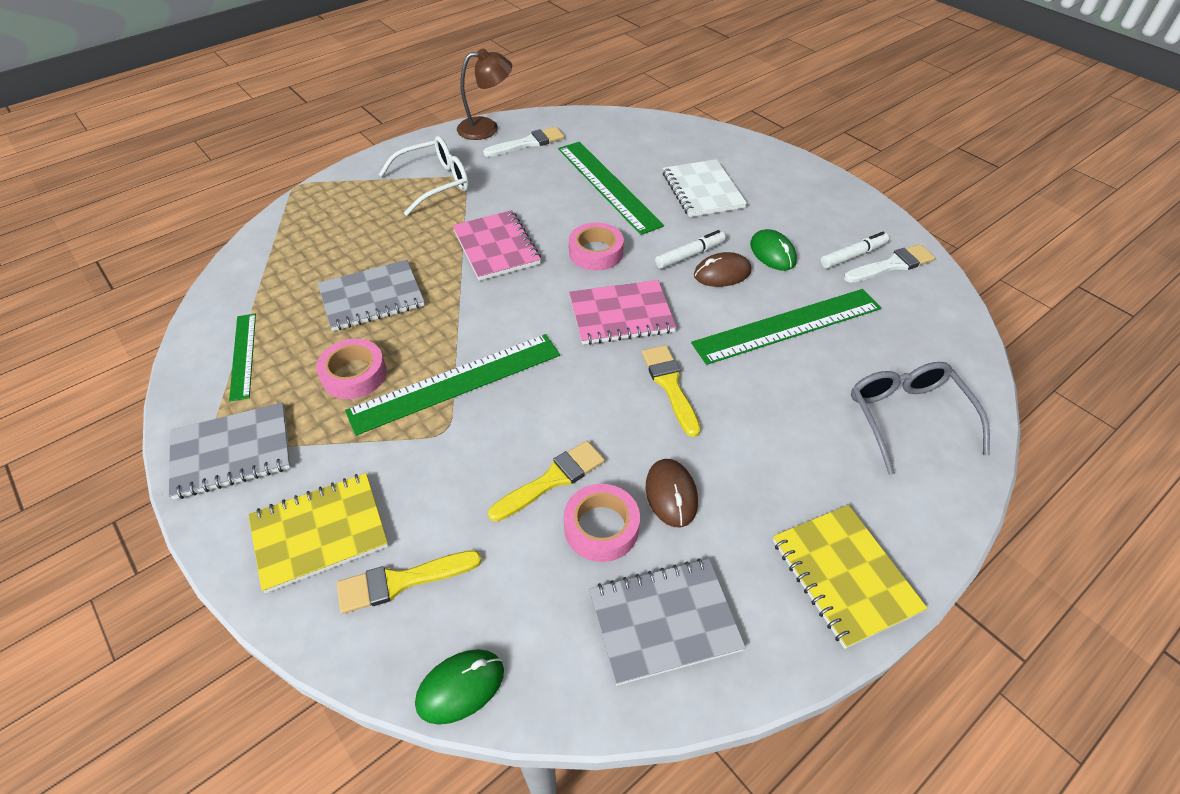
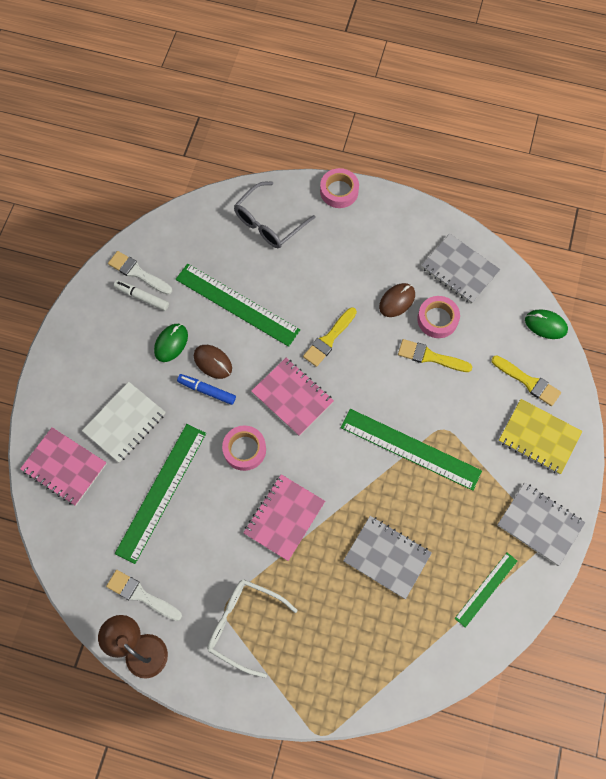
camera: 125 degrees left, 20 degrees up
(354, 374) = (448, 509): pink tape -> pink tape (339, 191)
(689, 144) = (64, 467): none -> pink notebook
(690, 255) = (207, 391): white marker -> blue marker
(844, 575) = (384, 215): yellow notebook -> none

